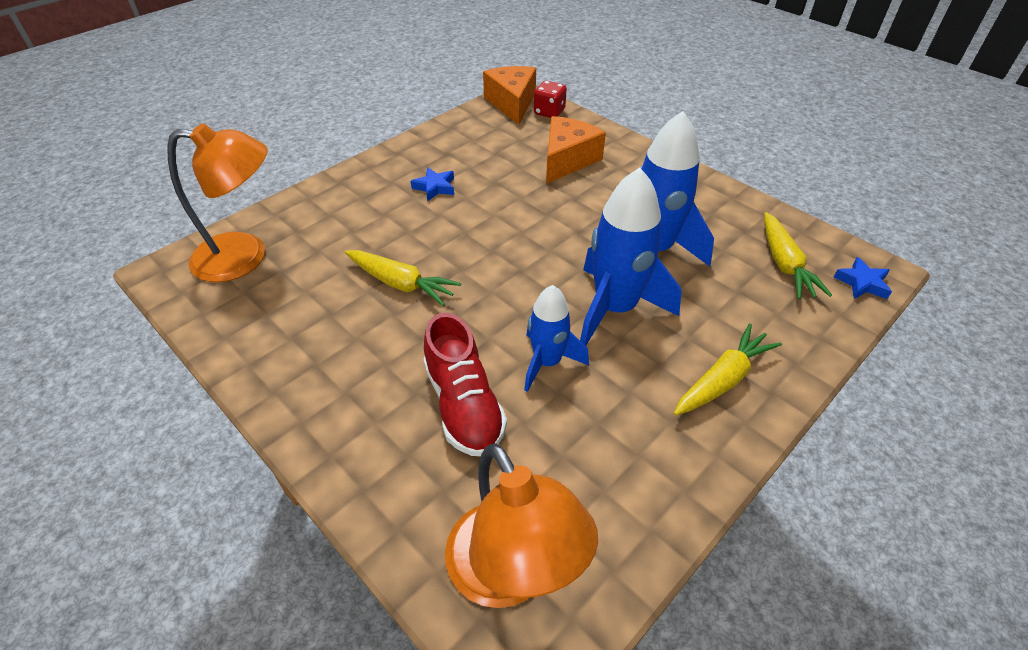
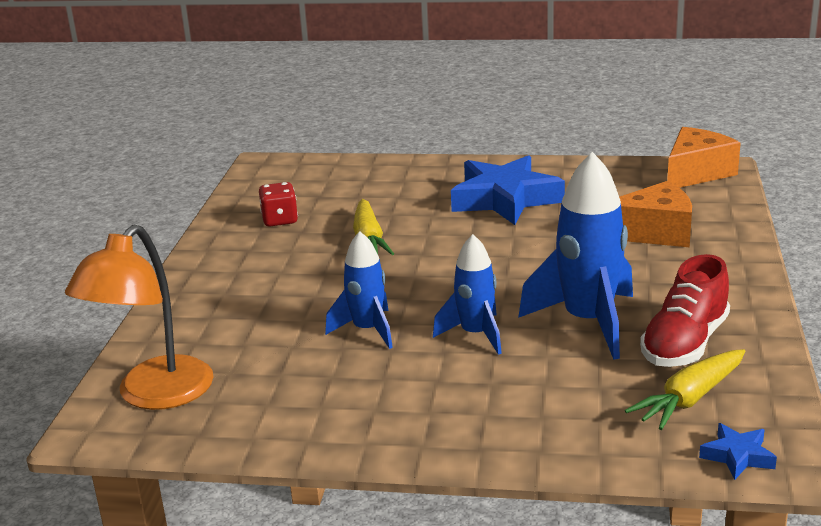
camera: 55 degrees right, 20 degrees down
(245, 257) = (313, 178): orange lamp -> none
(435, 187) = (505, 199): blue star -> blue star, size x2.27
(464, 404) = (280, 316): red shoe -> red shoe (685, 344)
(549, 112) = (718, 193): red dice -> red dice (280, 220)
(615, 309) = (475, 334): blue rocket -> blue rocket, size x0.61
(722, 379) = (460, 417): yellow carrot -> none

